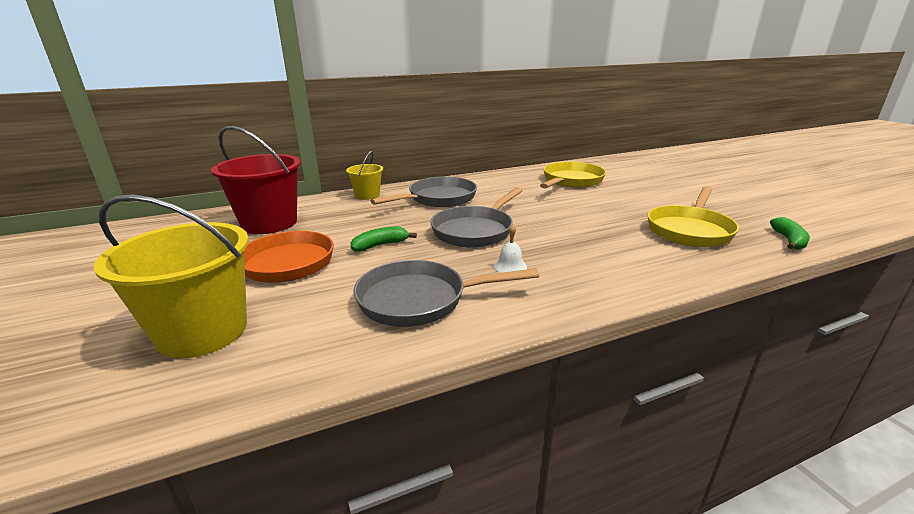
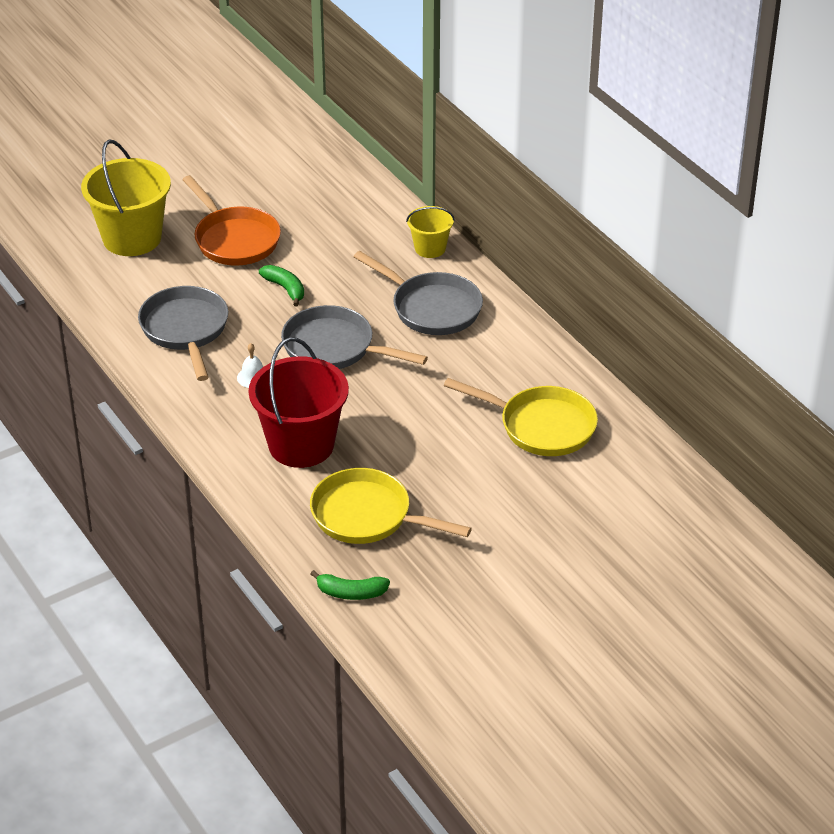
camera: 80 degrees right, 15 degrees up
(269, 223) = (327, 202): red bucket -> red bucket (301, 445)

